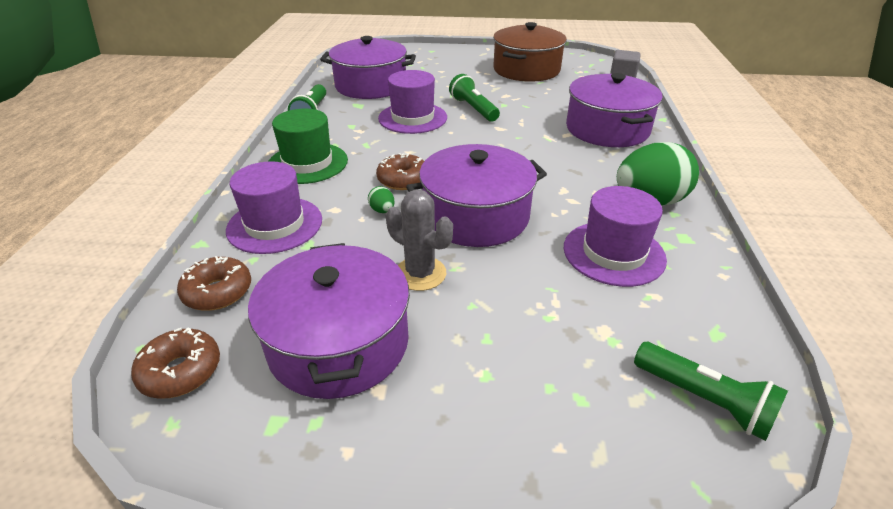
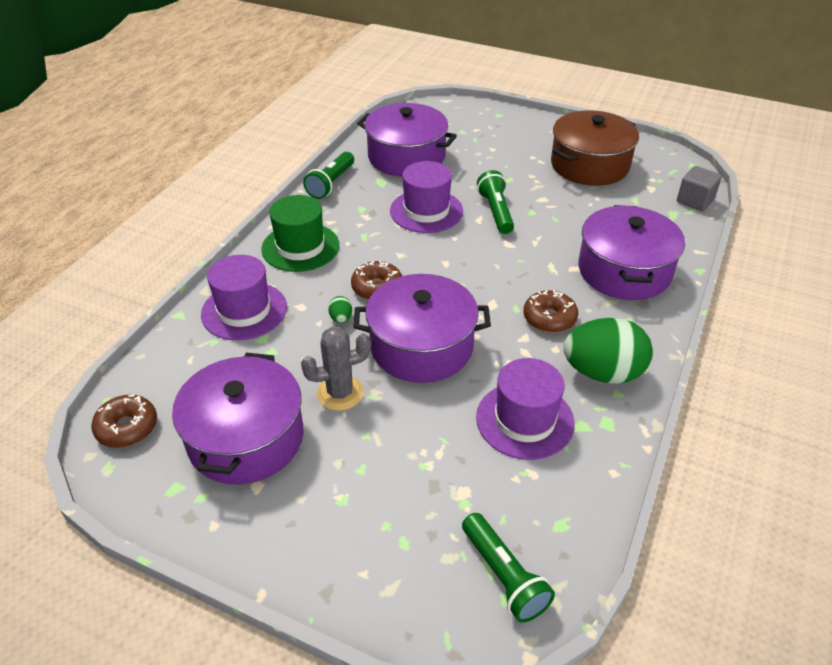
camera: 20 degrees right, 5 degrees up
(218, 292) = (176, 366): brown donut -> brown donut (549, 318)
(420, 273) = (340, 393): grey cactus -> grey cactus turned 75 degrees counterclockwise

